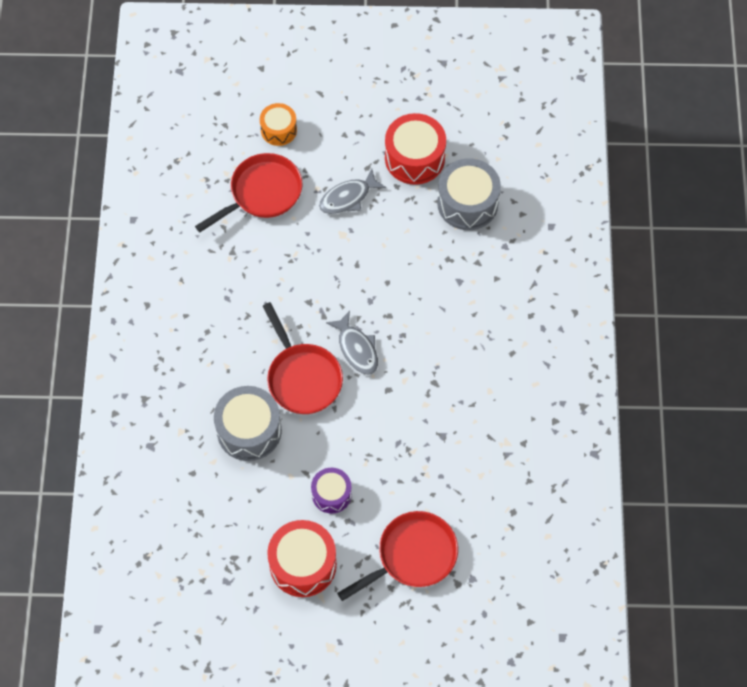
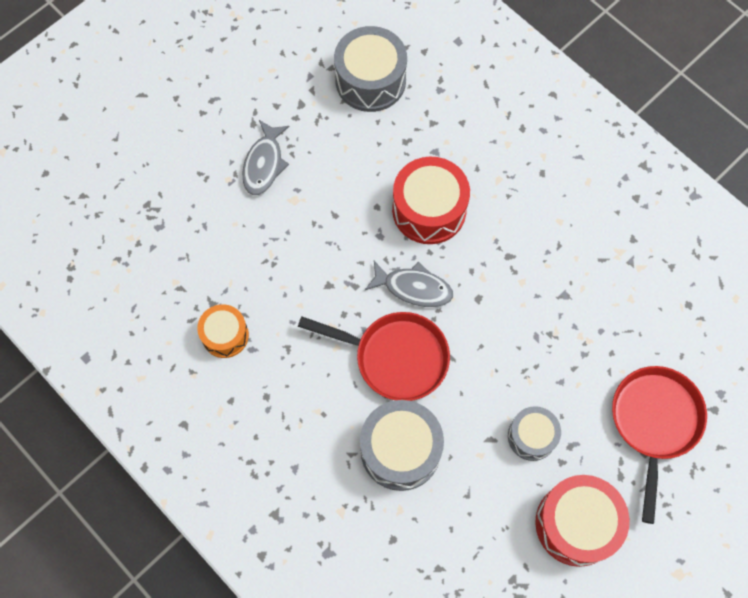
camera: 45 degrees left, 5 degrees up
(262, 193) = (183, 227): red pan -> none
(278, 130) = (138, 158): orange drum -> orange drum (225, 335)
(331, 494) = (531, 436): purple drum -> grey drum
(414, 158) = (285, 81): red drum -> red drum (429, 210)

